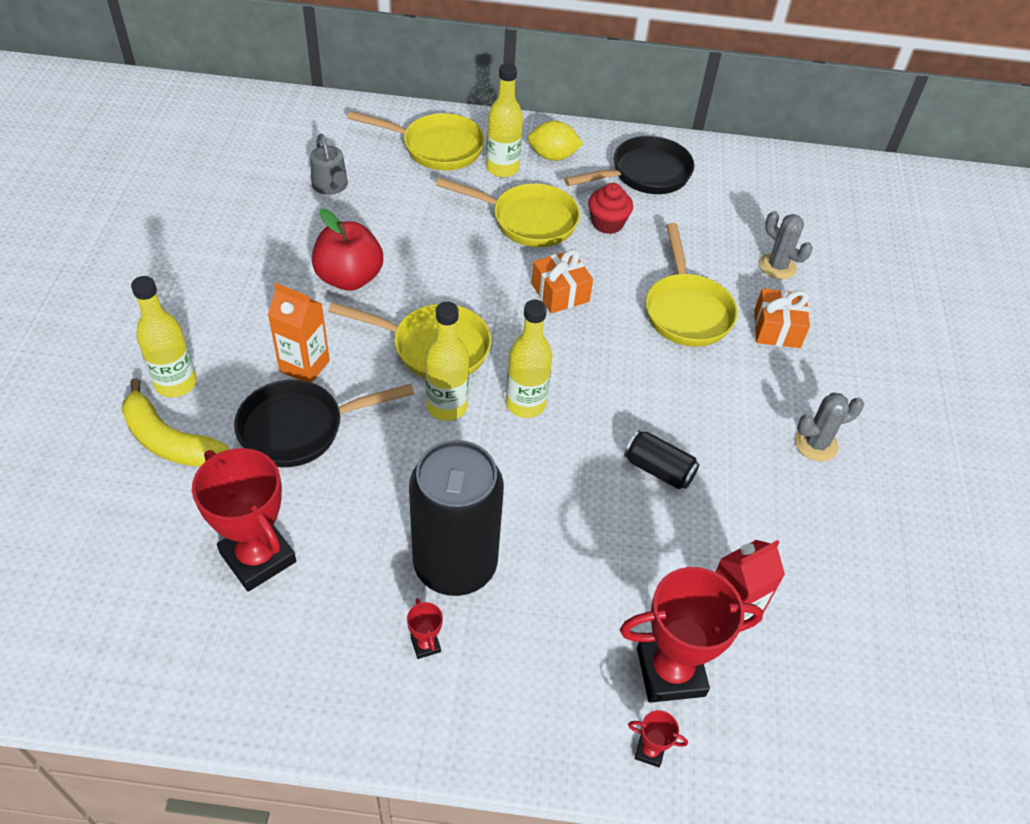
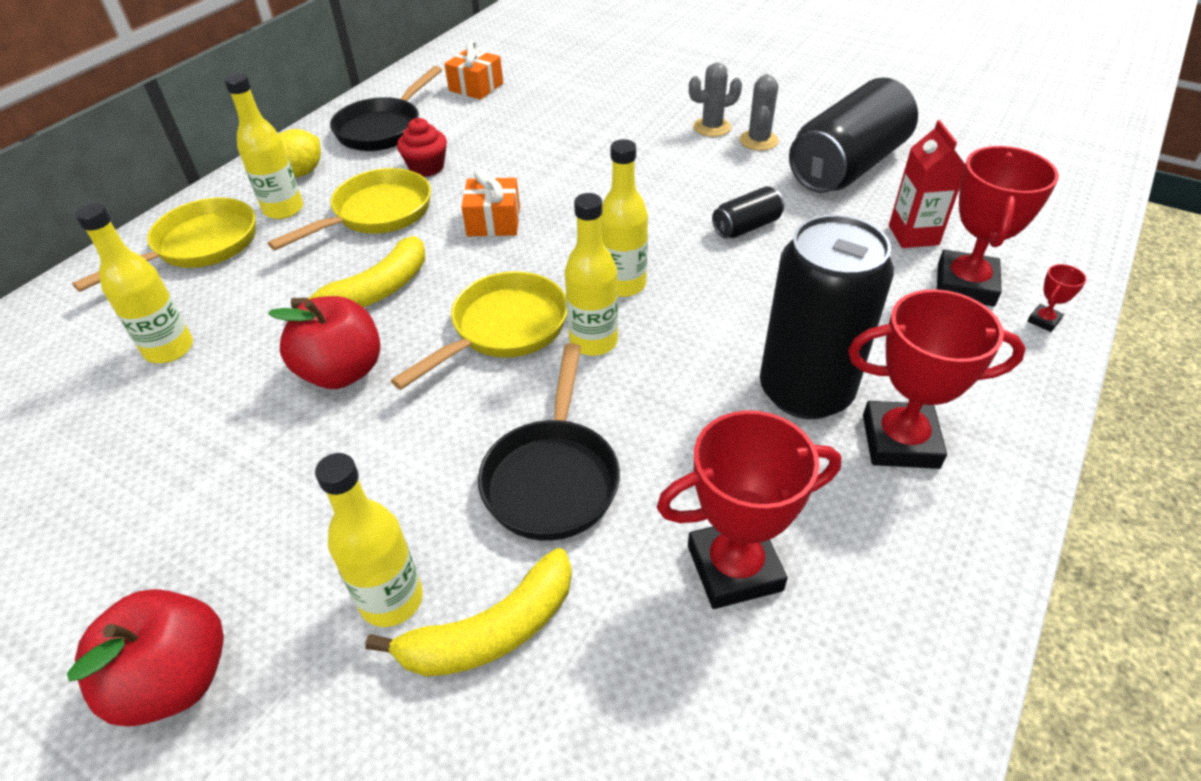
camera: 60 degrees left, 5 degrees down
(99, 314) = (175, 679): none -> red apple
(304, 366) = (455, 449): orange carton -> none
(331, 186) = (169, 349): grey watering can -> yellow bottle
(425, 644) = (900, 441): red trophy -> red trophy, size x2.38
(439, 260) = (377, 291): none -> yellow banana
(644, 174) = (383, 128): black pan -> black pan turned 150 degrees counterclockwise
(686, 310) = (572, 157): yellow pan -> none
(777, 266) = (557, 98): grey cactus -> grey cactus (712, 127)
(777, 329) = (626, 120): orange gift -> orange gift (476, 87)
(820, 532) = (847, 166): none -> black can

